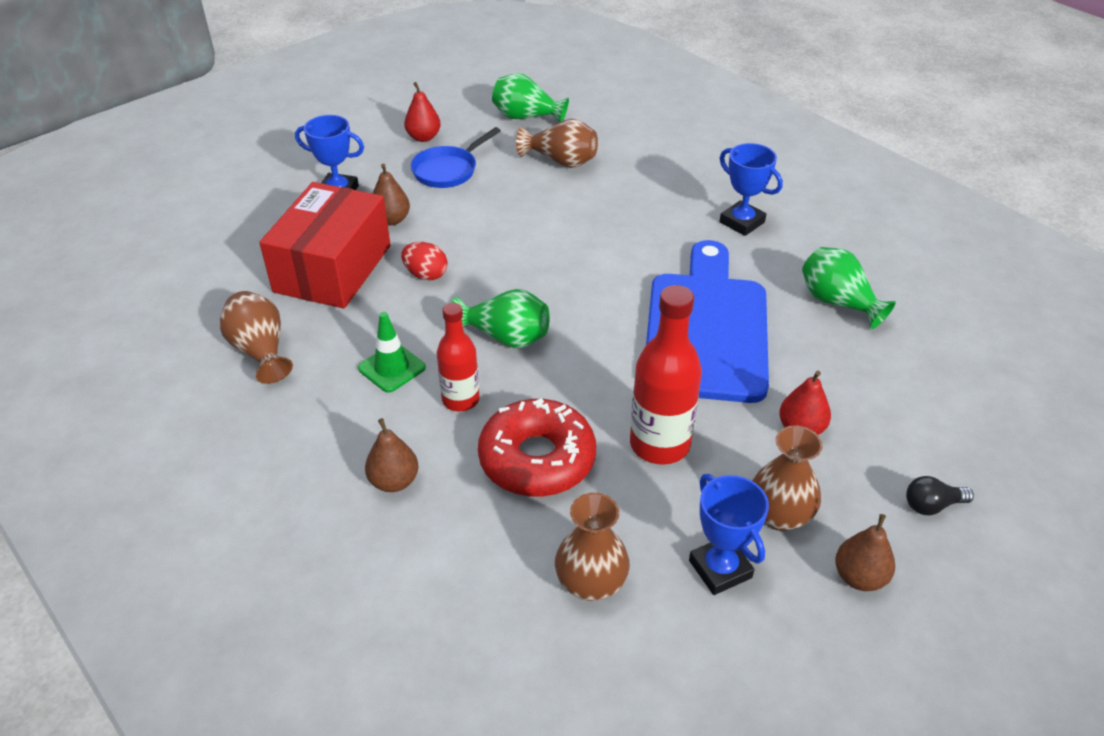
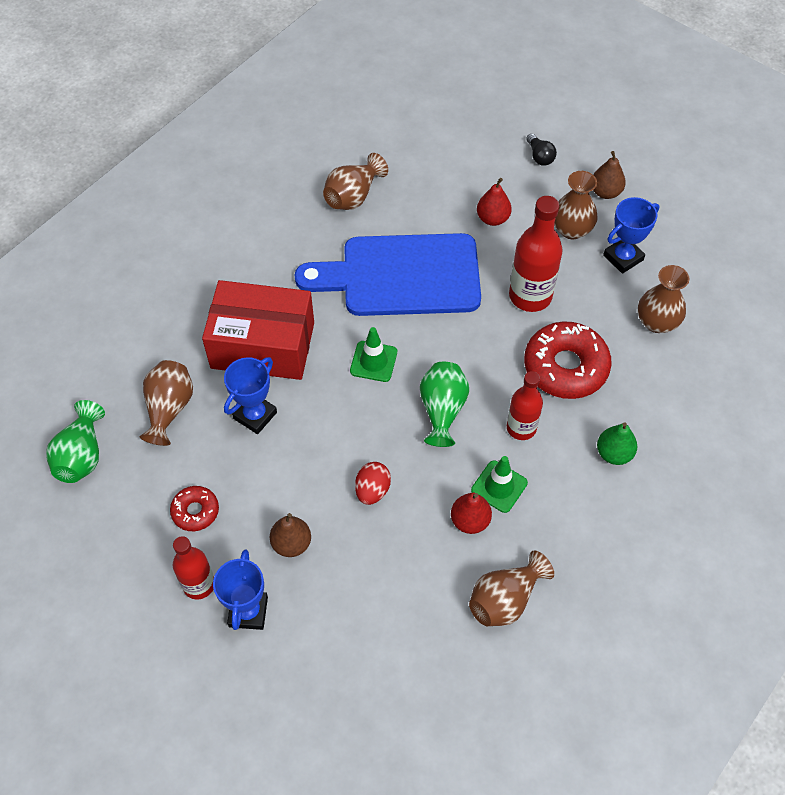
camera: 100 degrees left, 15 degrees up
(333, 268) = (378, 575): red box -> red box (263, 345)
(377, 169) = (199, 584): none -> red bottle
(394, 481) = (614, 453): brown pear -> green pear
(423, 137) = (130, 552): red pear -> red pear (470, 521)
(448, 170) = (195, 511): blue pan -> red donut
(585, 293) = (373, 361): none -> green traffic cone
(742, 222) = (255, 258): blue trophy -> blue trophy (255, 415)
(837, 303) = (353, 196): green vase -> brown vase

